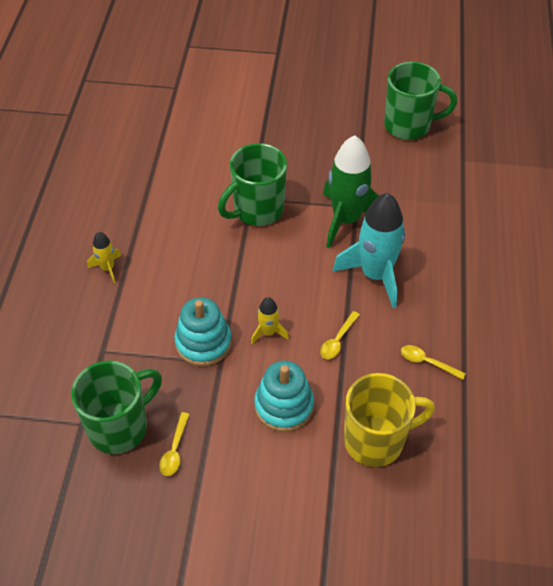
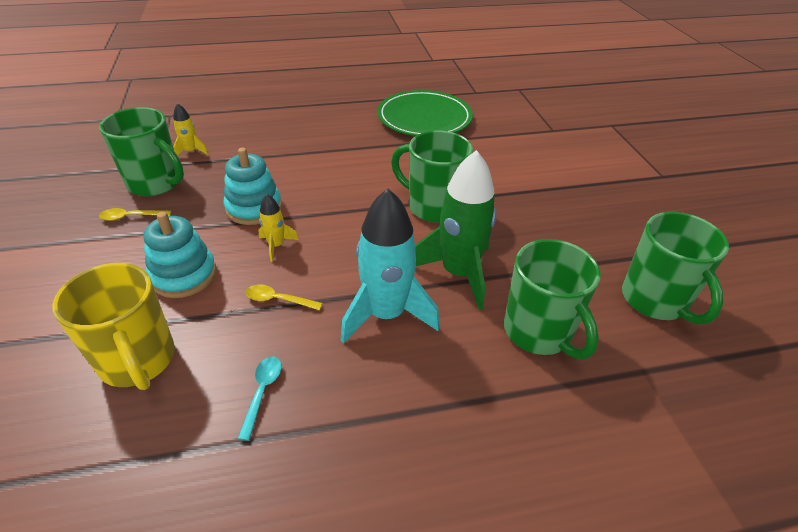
camera: 70 degrees right, 10 degrees down
(102, 172) = (424, 118): none -> green plate
(107, 268) = (321, 142): yellow rocket -> yellow rocket (191, 151)
(418, 196) = (539, 332): none -> green mug
(427, 362) = (262, 392): yellow spoon -> turquoise spoon

